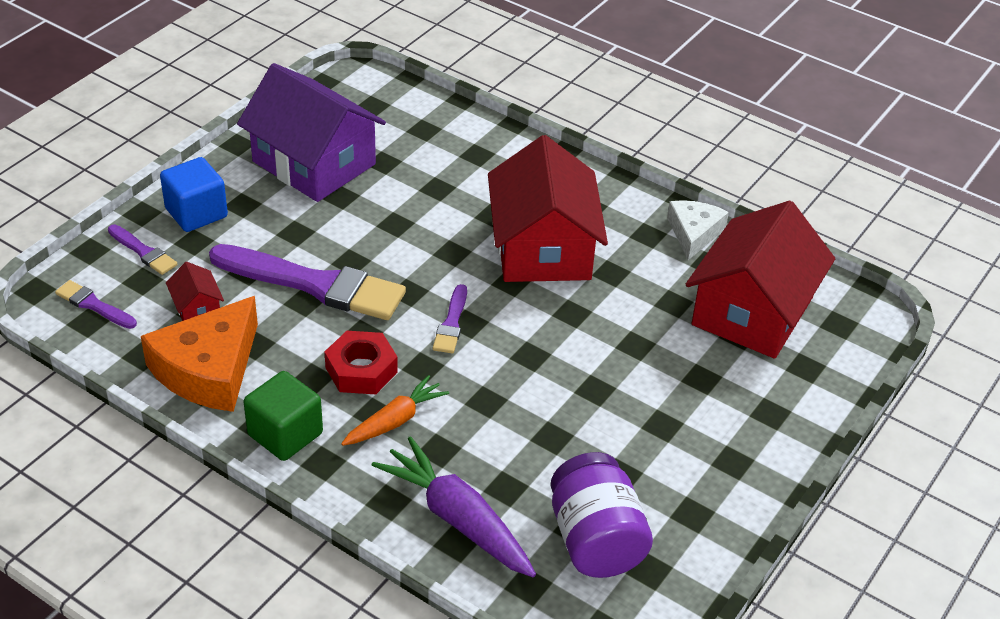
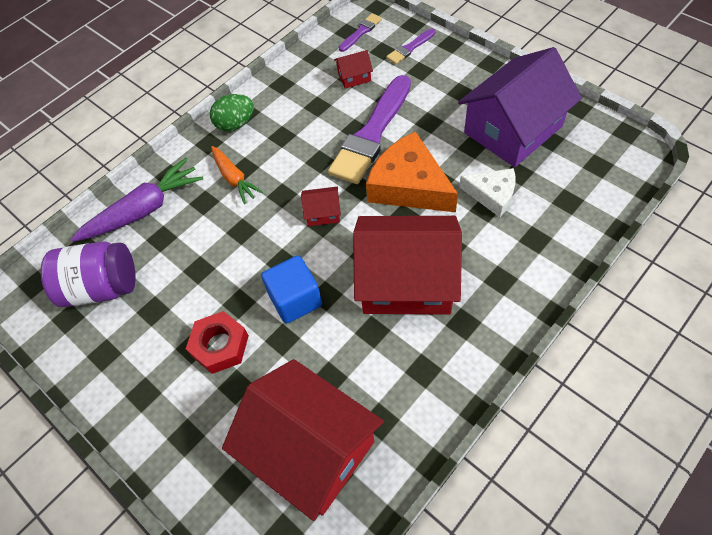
camera: 105 degrees right, 15 degrees up
(196, 213) = (450, 69): blue cube -> blue cube (295, 299)
(208, 369) = (297, 86): orange cheese -> orange cheese (409, 185)
(285, 434) = (235, 124): green cube -> green egg
(361, 370) = (284, 160): red nut -> red nut (220, 346)
(451, 323) = (323, 213): purple brush -> red house
(694, 233) = (424, 413): white cheese -> white cheese (492, 195)

